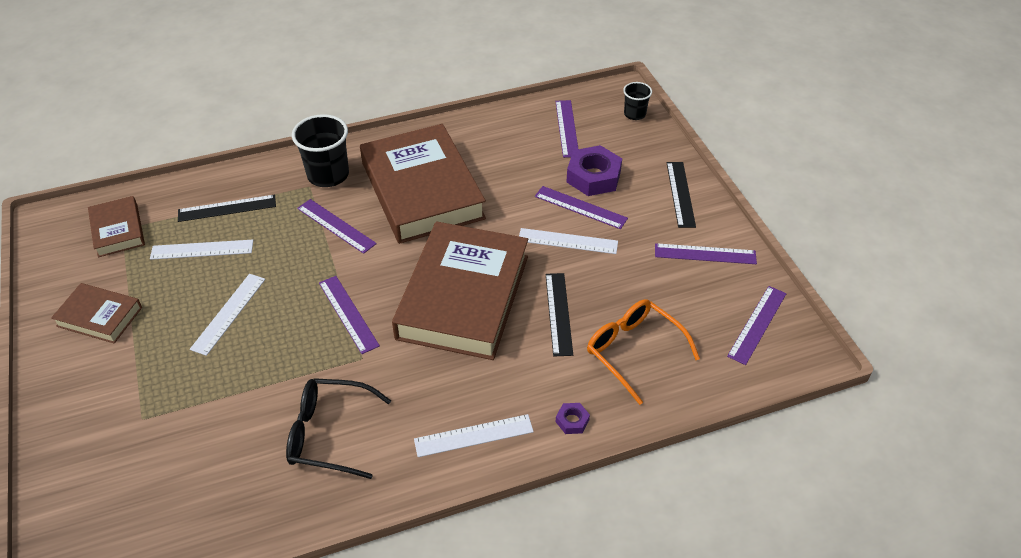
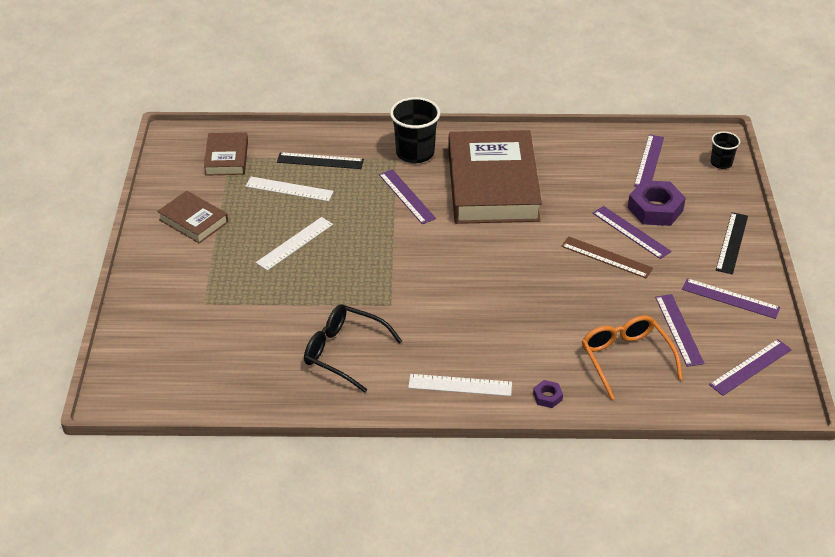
camera: 20 degrees right, 5 degrees down
(348, 313) = (392, 268): purple ruler -> purple ruler (679, 329)
(463, 297) = (494, 279): brown book -> none
(559, 313) = (572, 313): black ruler -> none
(568, 241) = (606, 257): white ruler -> brown ruler

